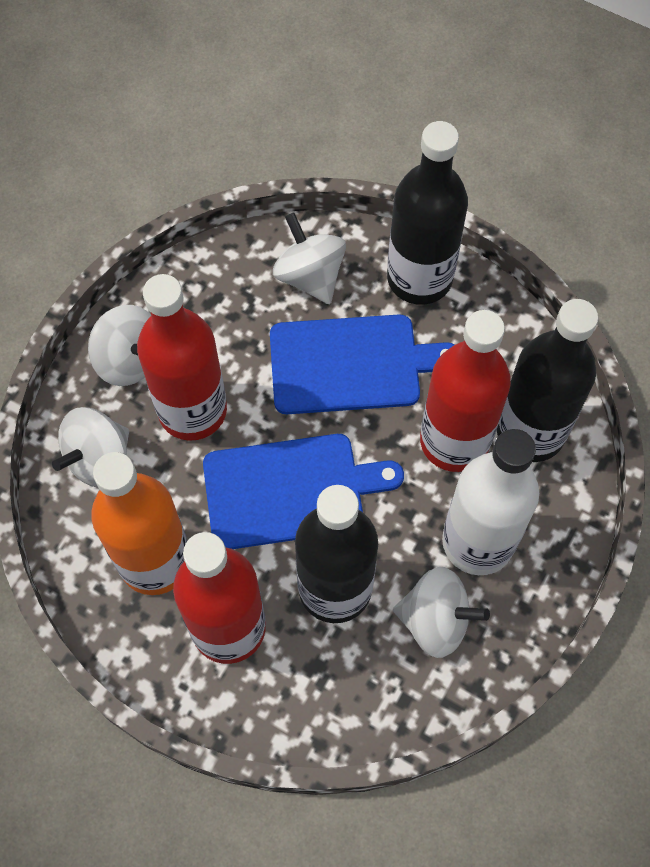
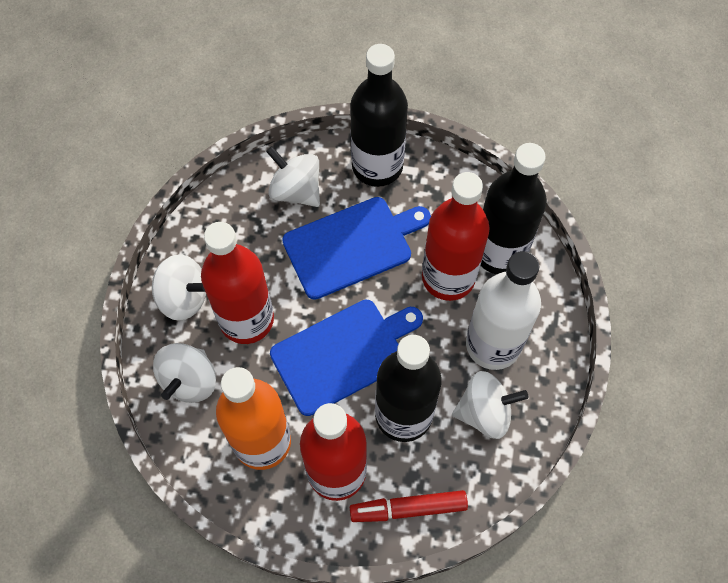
camera: 20 degrees left, 0 degrees up
(297, 702) = (408, 508): none -> red marker

